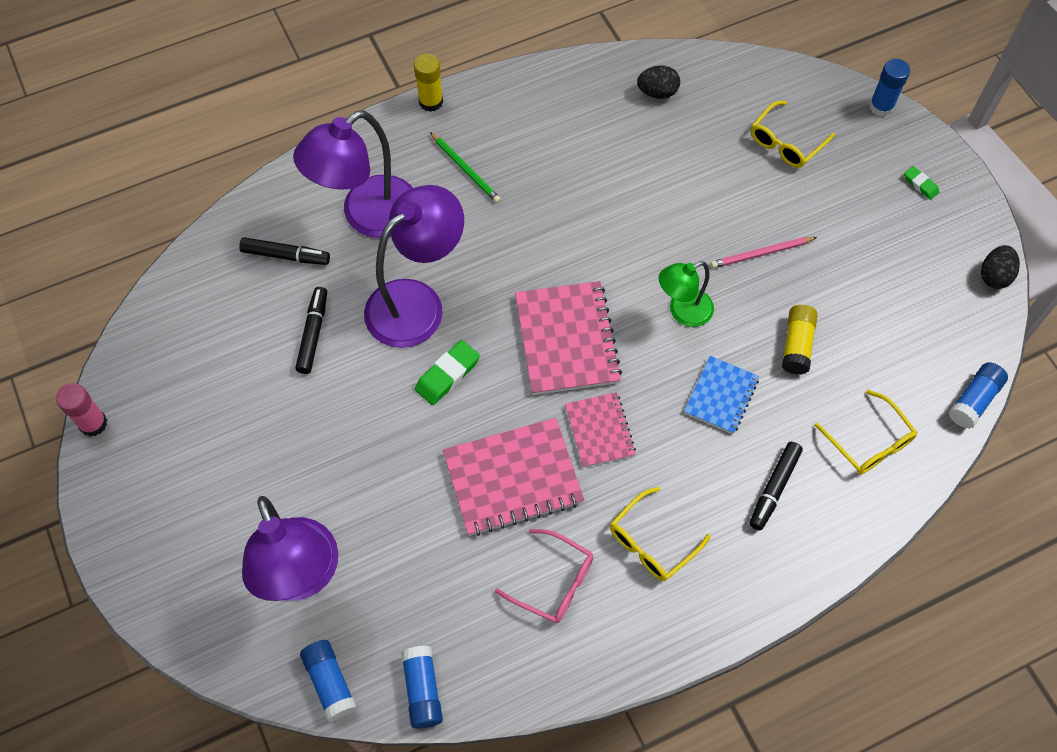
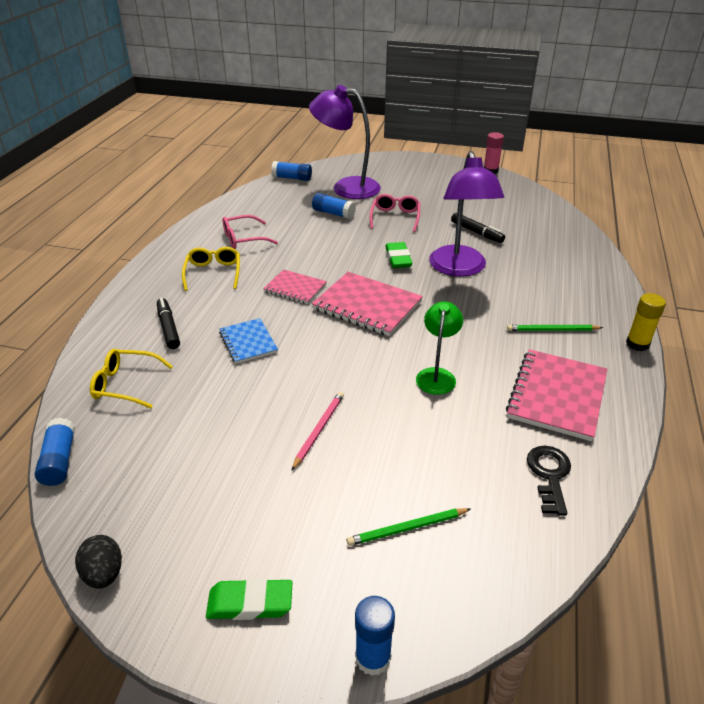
camera: 130 degrees right, 25 degrees down
(286, 255) = (542, 243): black marker -> none
(346, 447) = (395, 217): none -> pink glasses
(367, 216) = (546, 278): purple lamp -> none
(422, 690) = (255, 193): blue glue stick -> blue glue stick (333, 213)
(513, 478) = (311, 251): pink notebook -> pink notebook (557, 396)
(657, 92) = (549, 475): black egg -> black key
(682, 312) = (324, 361): green lamp -> green lamp (437, 375)
(786, 143) = (407, 528): yellow glasses -> green pencil
(797, 345) = (229, 398): yellow glue stick -> none
(920, 184) = (250, 603): green eraser -> green eraser, size x1.71

